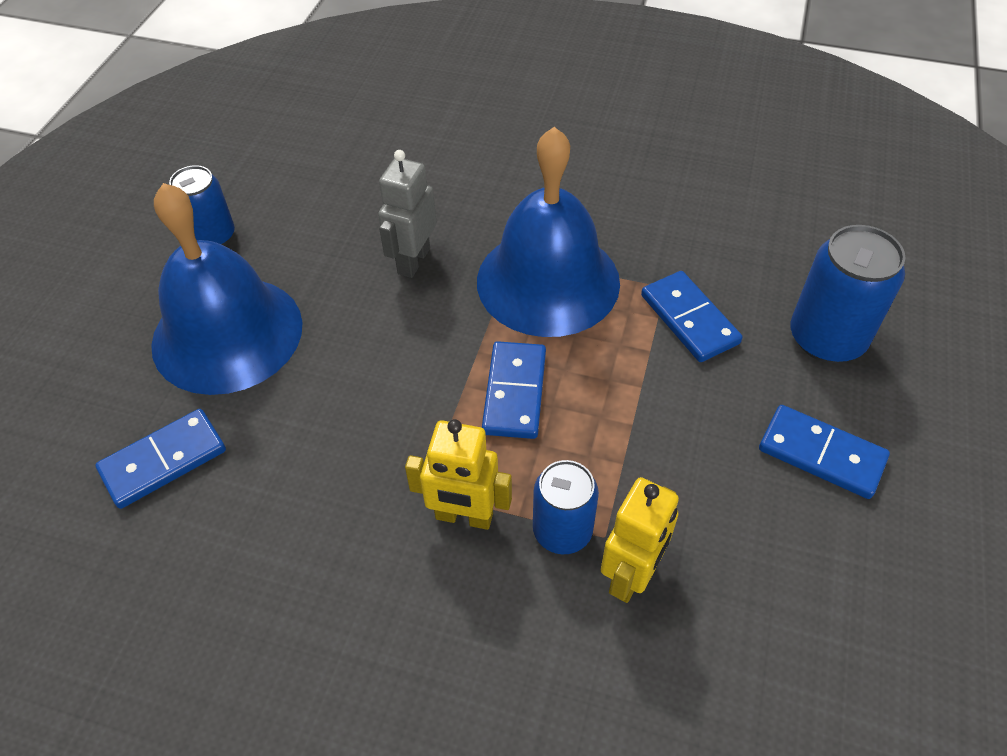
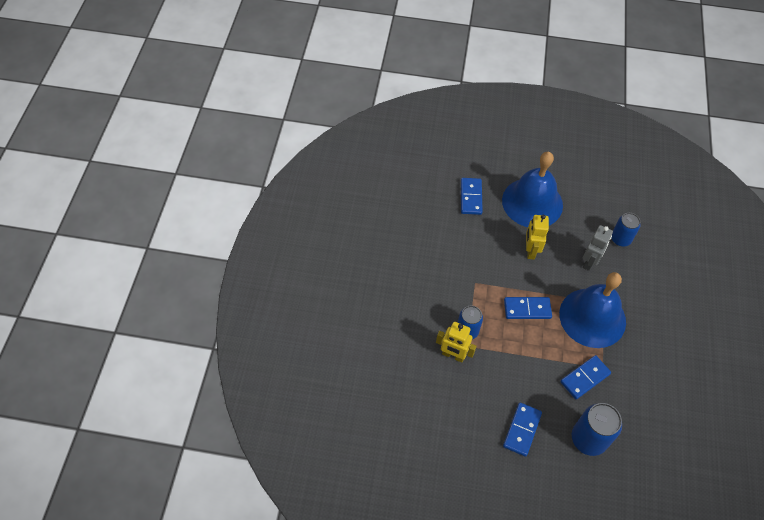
camera: 80 degrees right, 5 degrees up
(163, 460) = (471, 197): blue domino -> blue domino turned 45 degrees clockwise
(213, 236) = (582, 184): blue can -> blue can (620, 239)
(413, 261) = (589, 262): grey robot -> grey robot turned 105 degrees clockwise
(464, 517) = (466, 297): yellow robot -> yellow robot (530, 250)

